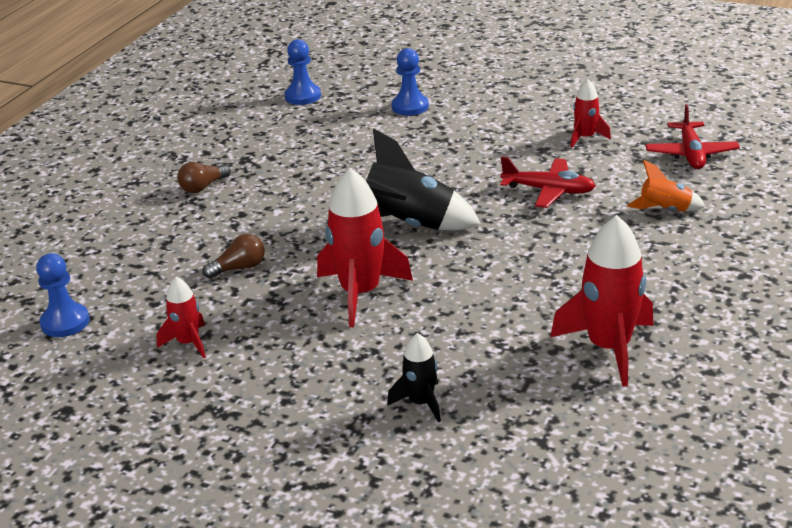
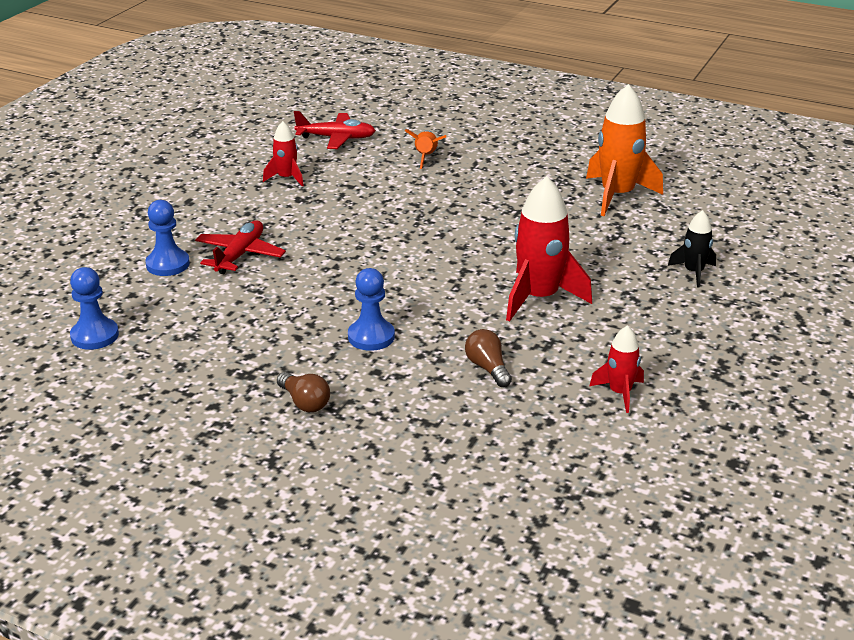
camera: 90 degrees left, 0 degrees up
(65, 322) = (584, 482): blue pawn -> blue pawn (371, 337)
(408, 225) = (423, 271): black rocket -> none
(548, 190) = (379, 201): red plane -> red plane (240, 255)
(609, 348) = (617, 195): red rocket -> orange rocket

